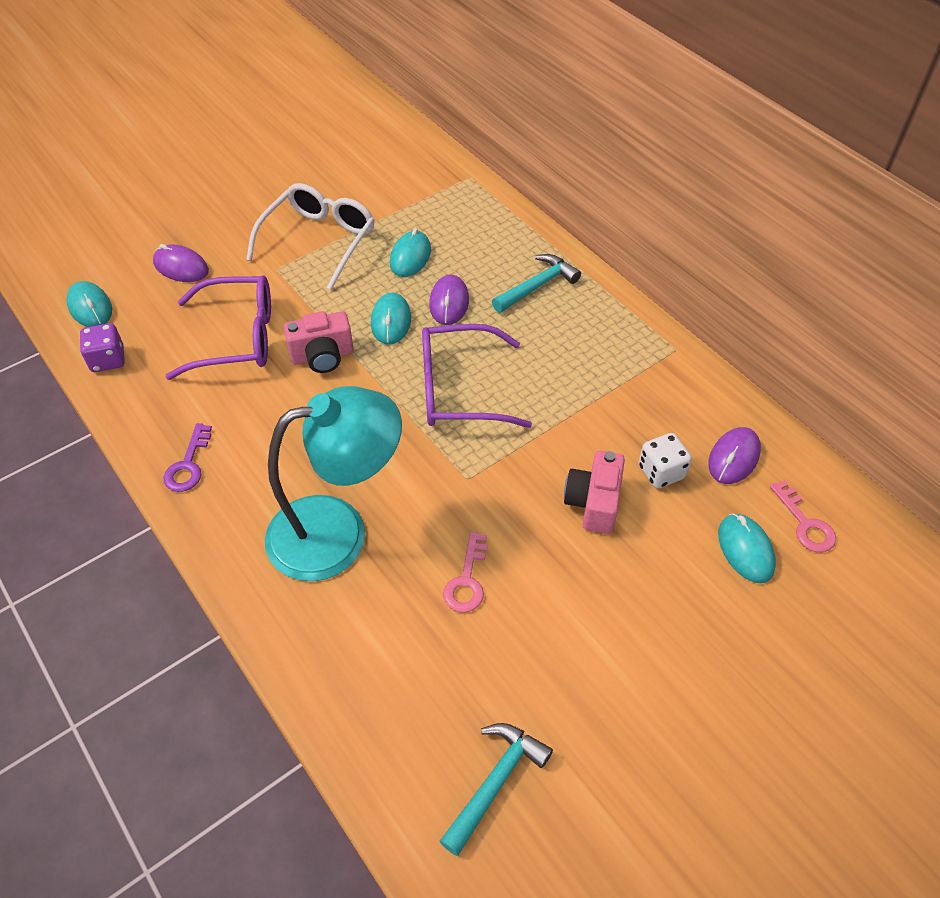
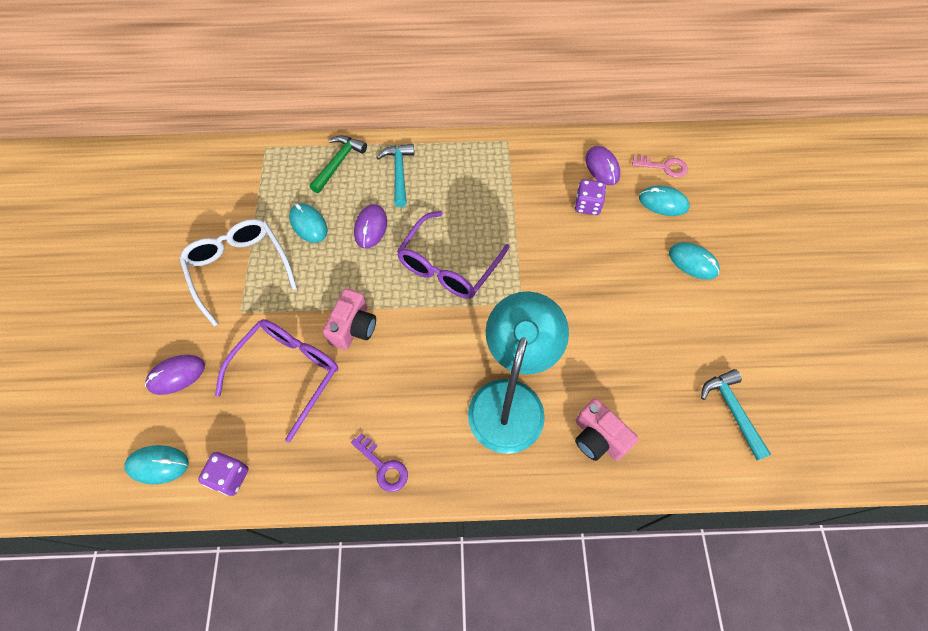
camera: 55 degrees left, 10 degrees up
(391, 321) = (357, 269): turquoise mouse -> turquoise mouse (693, 262)
(449, 303) = (370, 228): purple mouse -> purple mouse turned 60 degrees clockwise
(467, 580) = (595, 347): pink key -> none
(503, 235) = (338, 163): none -> green hammer
(593, 502) = (585, 250): pink camera -> pink camera (598, 438)
(661, 472) = (587, 205): white dice -> purple dice

